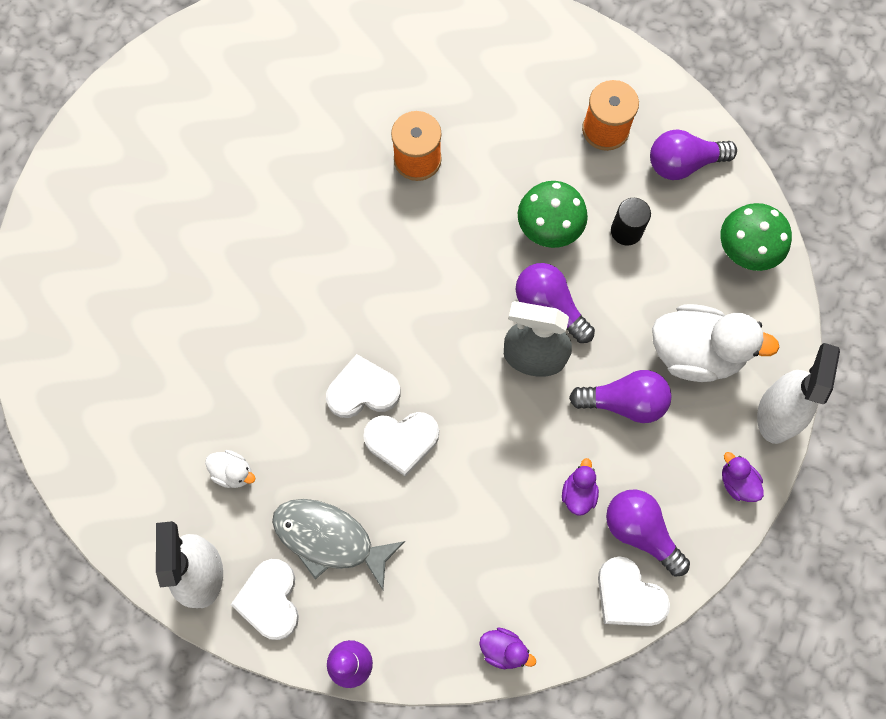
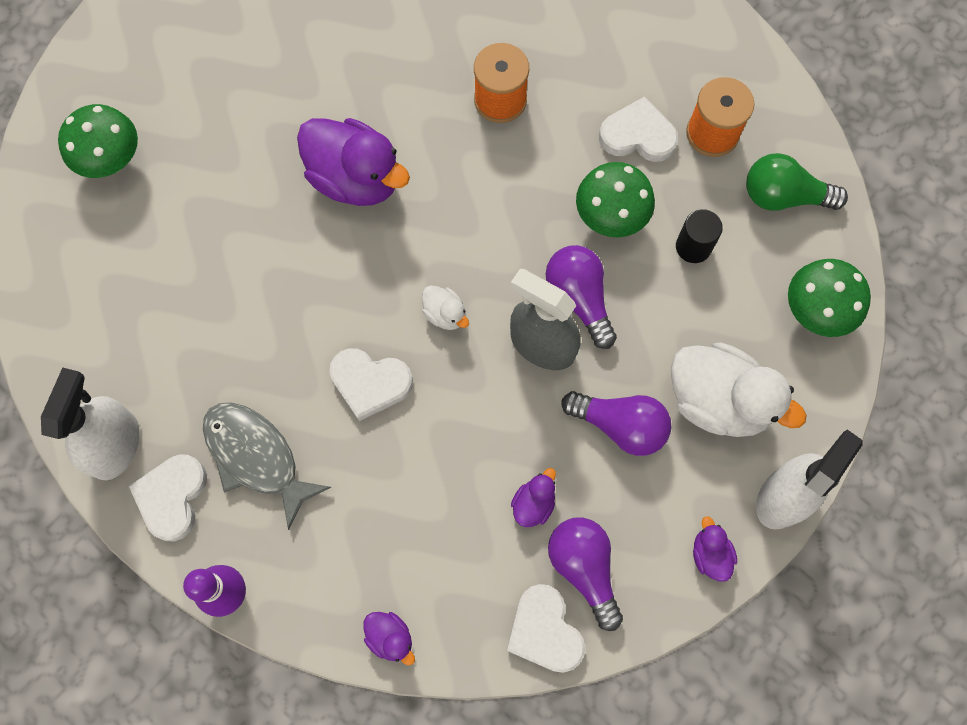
camera: 20 degrees right, 0 degrees up
(98, 326) = (112, 161): none -> green mushroom
(233, 472) = (187, 354): white duck -> white duck (445, 314)
(320, 269) = (356, 179): none -> purple duck
(363, 390) = (350, 317): white heart -> white heart (638, 135)
(683, 164) = (783, 196): purple light bulb -> green light bulb

